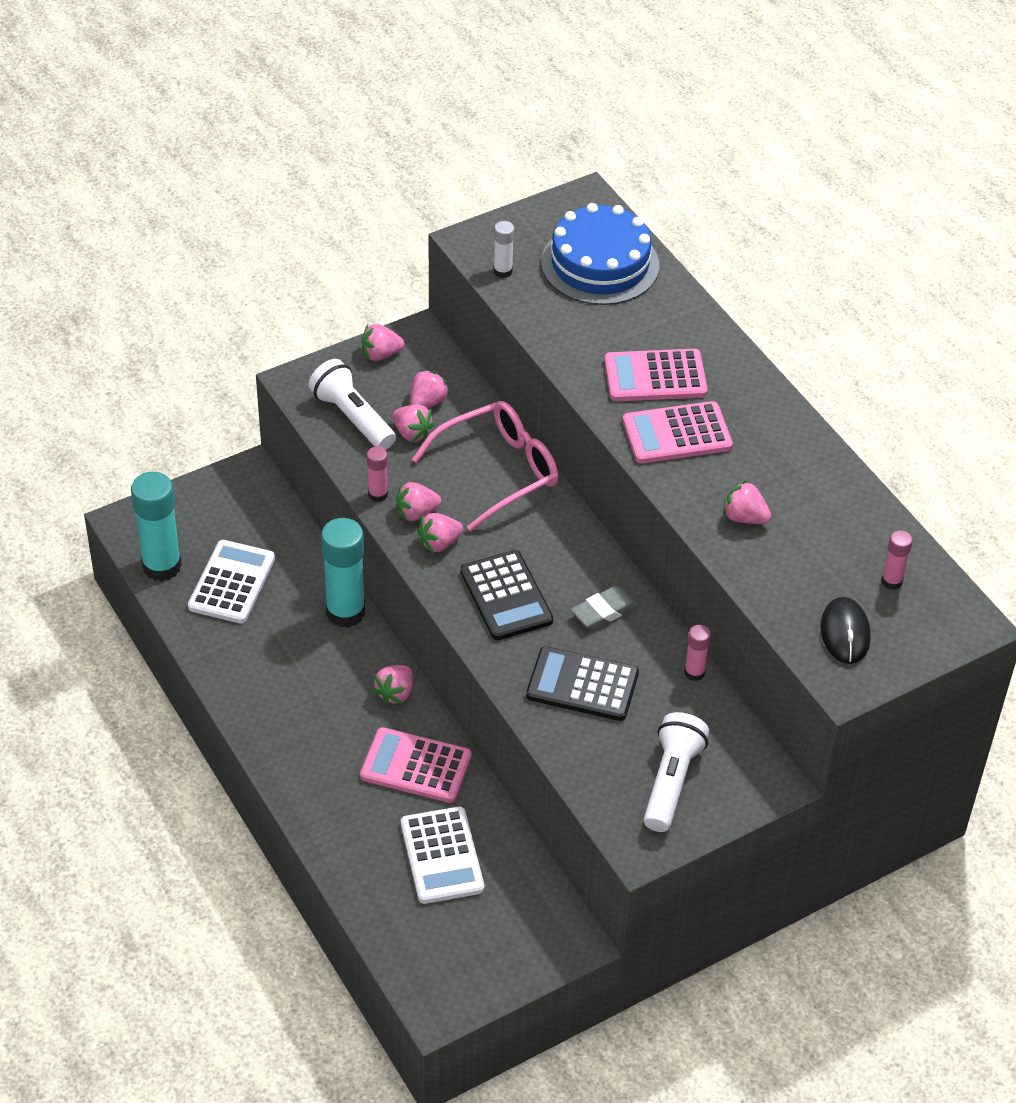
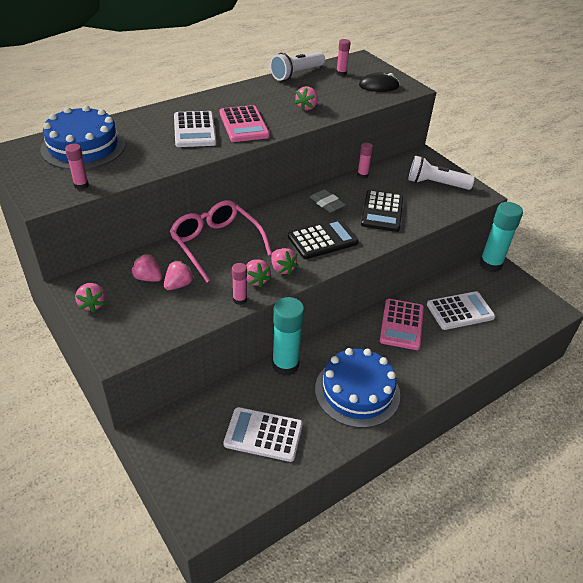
camera: 95 degrees left, 5 degrees down
(162, 566) = (249, 486): turquoise glue stick -> turquoise glue stick (490, 264)
(288, 690) = (357, 391): none -> blue cake
(352, 417) = (160, 317): white flashlight -> white flashlight (296, 74)
(395, 693) = (349, 336): pink strawberry -> none
(502, 271) = (81, 185): white glue stick -> pink glue stick
(655, 377) = (194, 130): pink calculator -> white calculator

